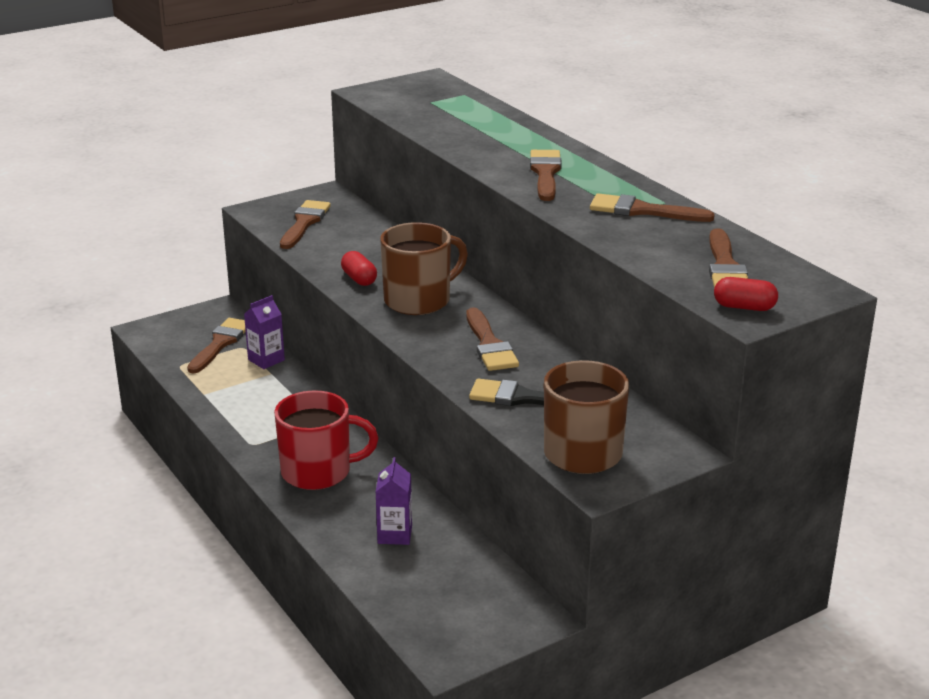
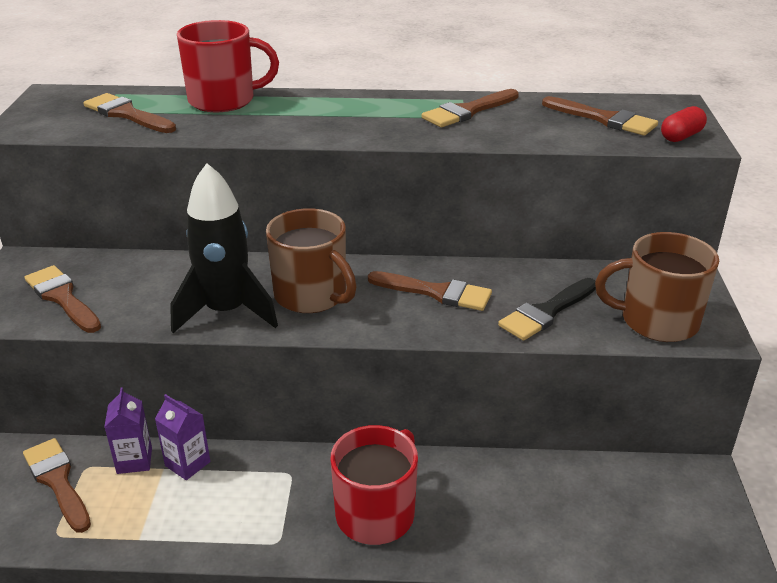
camera: 55 degrees left, 5 degrees up
(359, 279) = (226, 312): red capsule -> black rocket
(395, 534) = (525, 507): purple carton -> purple carton (187, 464)
(419, 300) = (312, 295): brown mug -> brown mug turned 135 degrees clockwise
(511, 127) = (224, 100): none -> red mug
(545, 173) = (341, 119): brown brush -> brown brush (127, 114)

